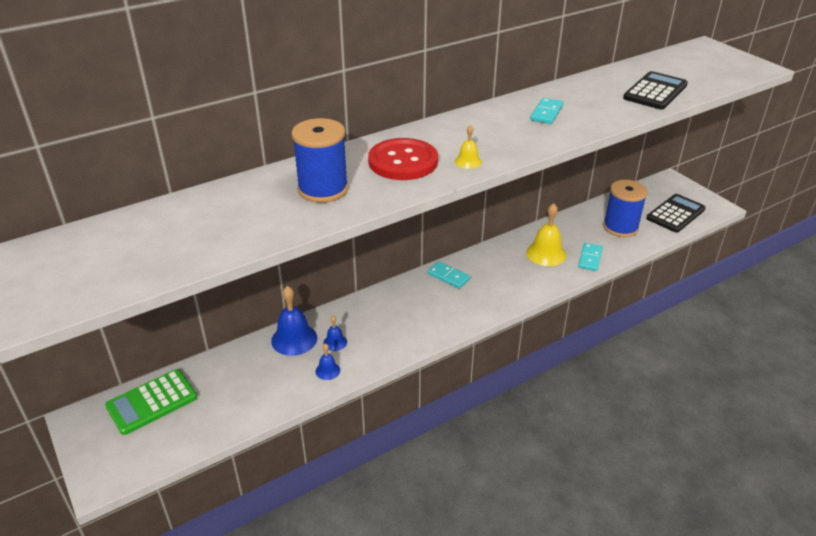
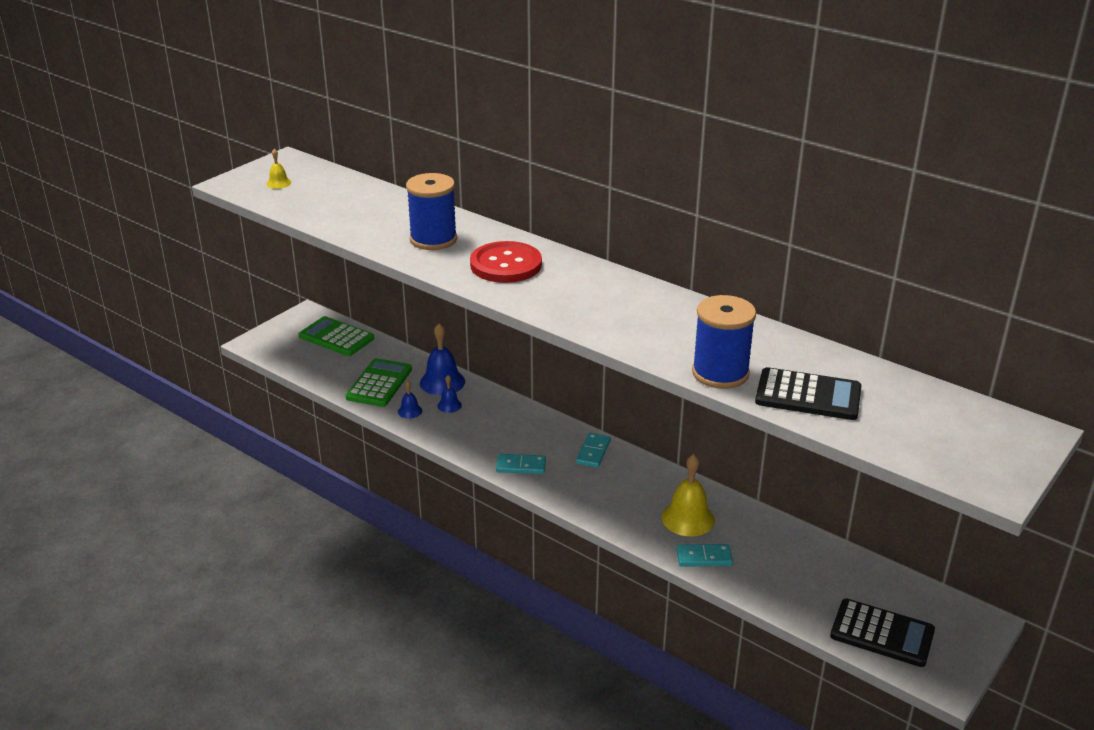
camera: 70 degrees right, 5 degrees down
(266, 384) = (379, 383): none -> green calculator
(468, 161) = (528, 296): yellow bell -> yellow bell (278, 183)
(546, 113) = (676, 326): turquoise domino -> turquoise domino (521, 466)
(620, 227) = (799, 578): blue spool -> blue spool (720, 373)

